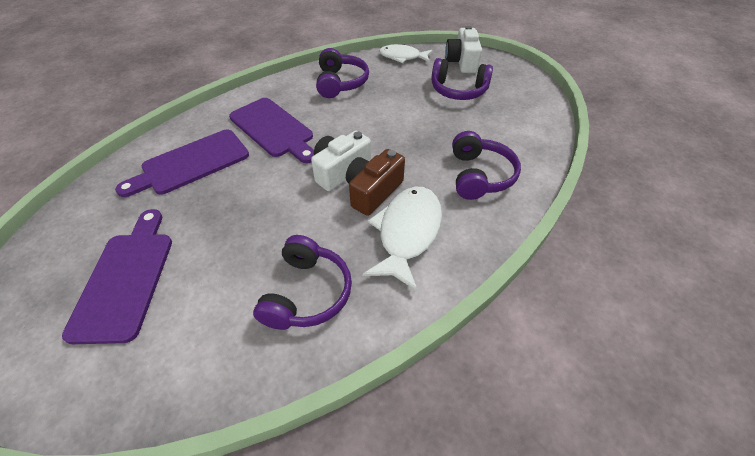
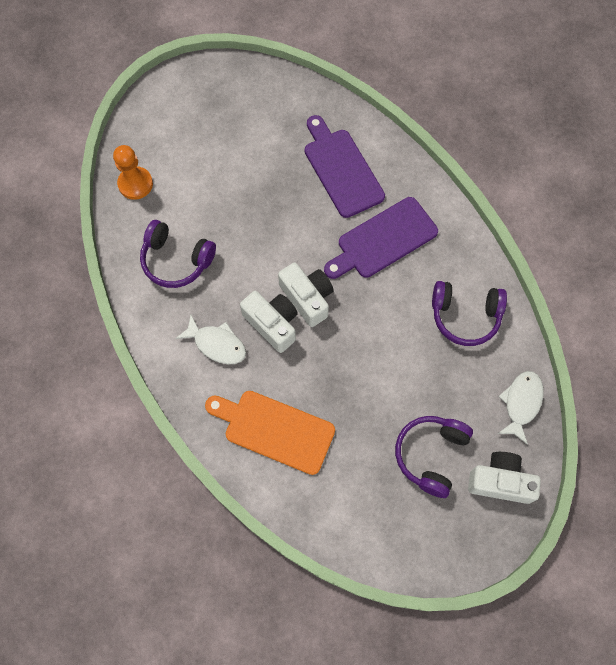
camera: 100 degrees right, 20 degrees up
(126, 279) = (218, 140): purple cutting board -> none
(182, 374) = (135, 184): none -> orange pawn
(373, 192) = (272, 324): brown camera -> white camera
(407, 233) = (217, 344): white fish -> white fish, size x0.66
(479, 175) = (274, 430): purple headphones -> orange cutting board

